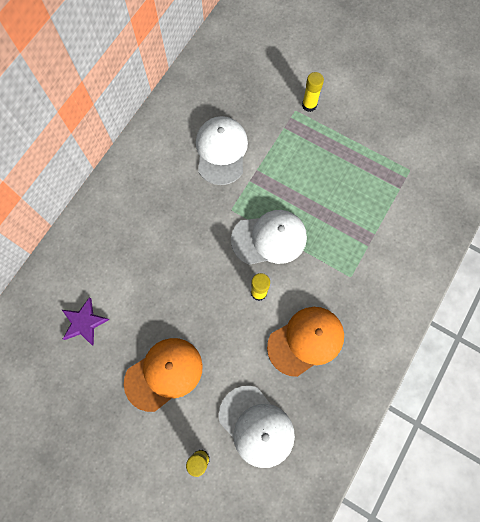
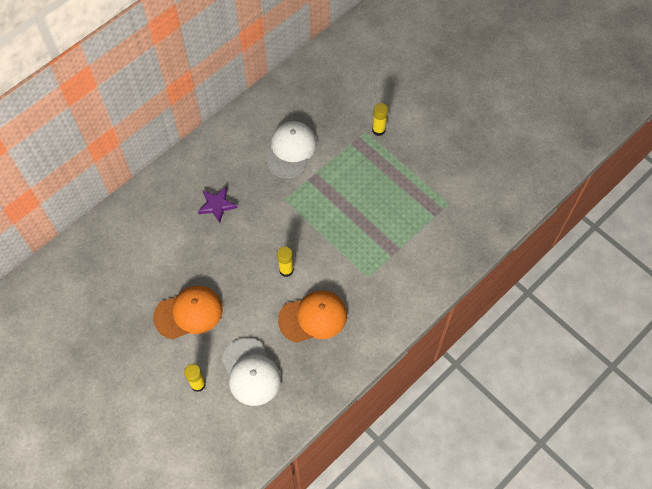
camera: 15 degrees right, 10 degrees down
(84, 322) = (136, 258): purple star -> purple star (217, 205)
(269, 238) = (309, 230): white cap -> none

